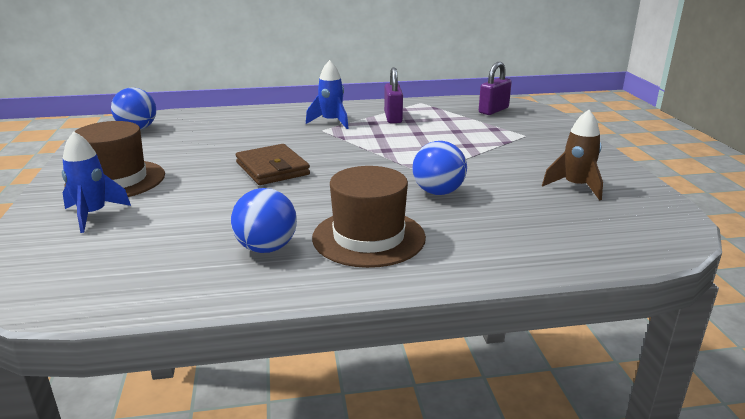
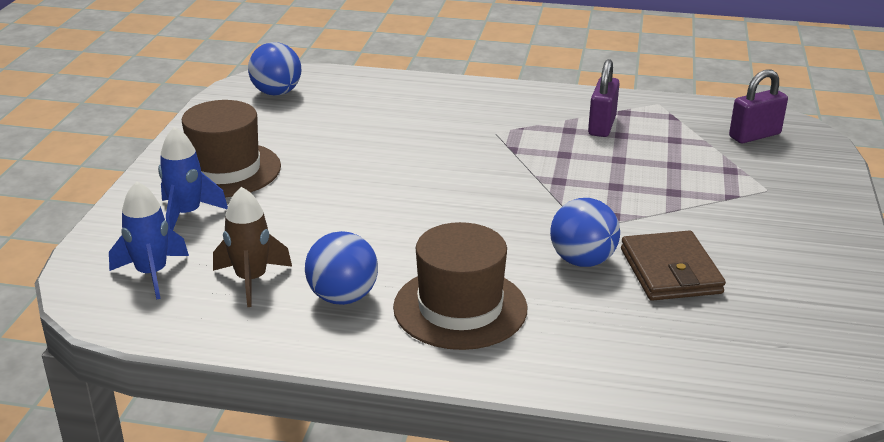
camera: 20 degrees right, 5 degrees up
(272, 169) = (403, 185): brown wallet -> brown wallet (670, 271)
(331, 122) = (515, 120): blue rocket -> blue rocket (152, 274)
(576, 186) = (770, 289): brown rocket -> brown rocket (251, 280)

